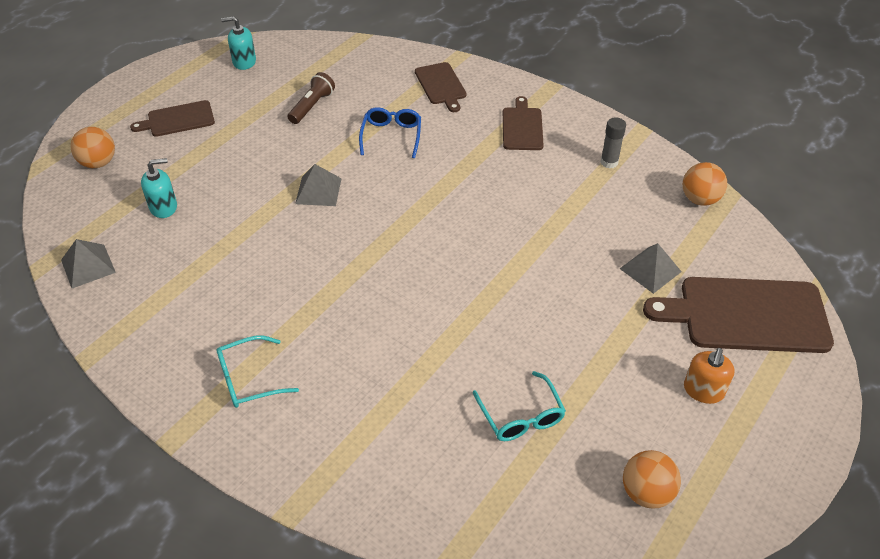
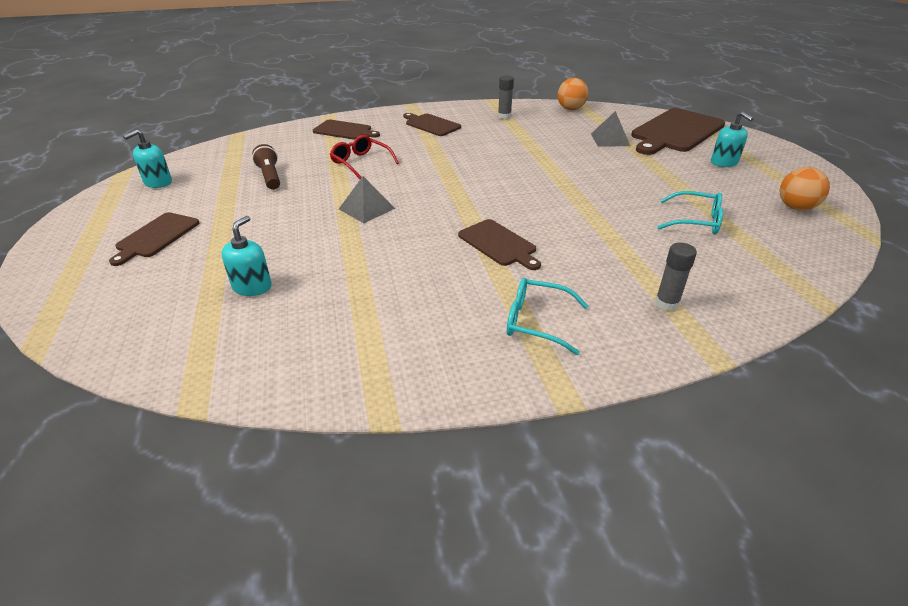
camera: 50 degrees left, 10 degrees down
(88, 266) = (250, 366): grey pyramid -> none
(98, 163) = (117, 302): orange ball -> none
(249, 379) = (537, 322): turquoise glasses -> turquoise glasses turned 90 degrees clockwise
(340, 299) = (499, 244): none -> brown cutting board
(344, 450) = (666, 303): none -> grey glue stick
(391, 136) = (361, 162): blue glasses -> red glasses
(703, 390) = (724, 162): orange soap dispenser -> turquoise soap dispenser

